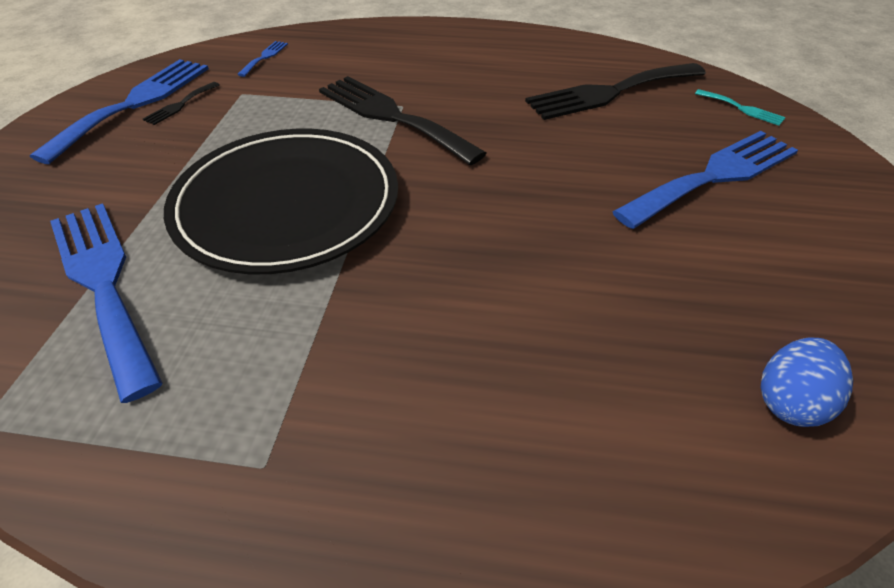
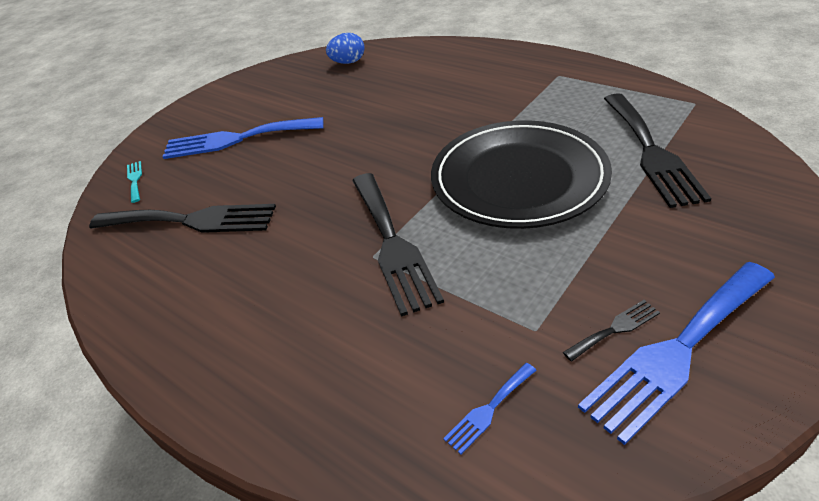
camera: 145 degrees left, 5 degrees down
(104, 283) = (651, 152): blue fork -> black fork

